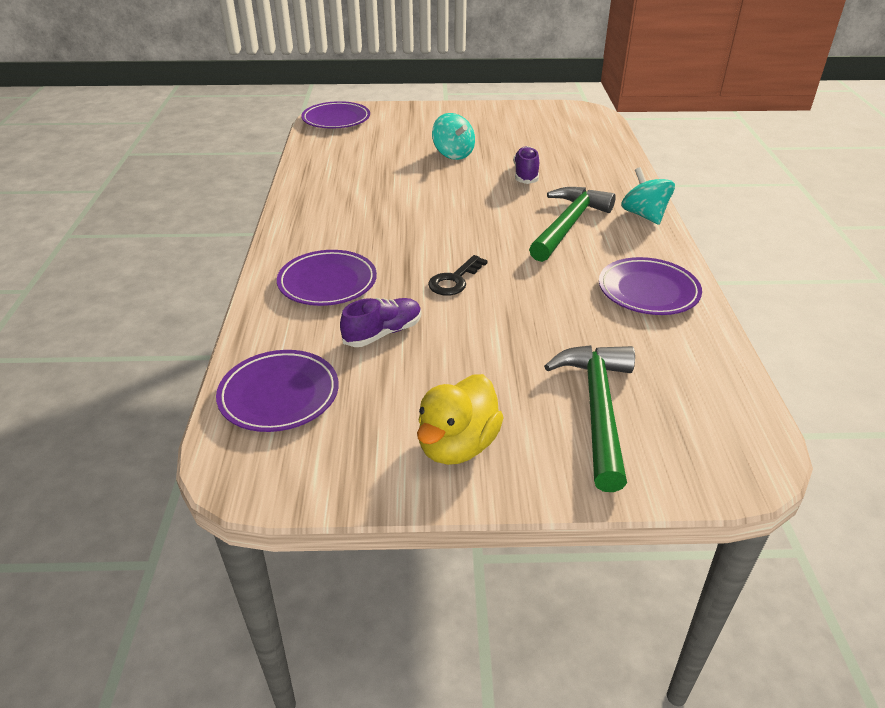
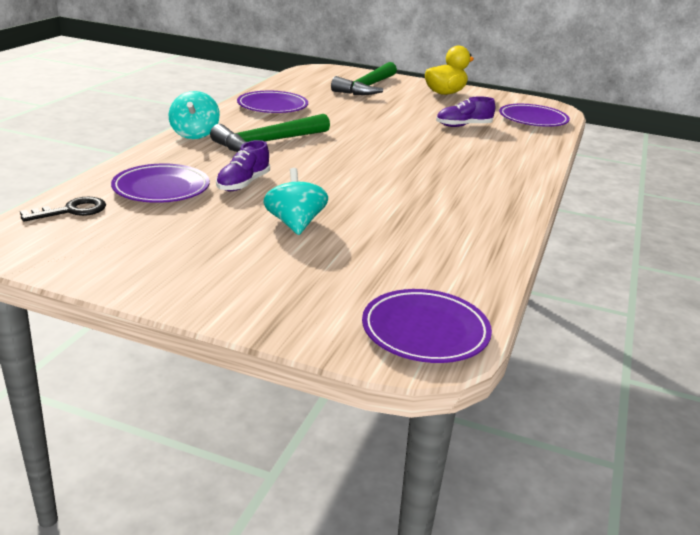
camera: 160 degrees left, 10 degrees down
(327, 282) = (494, 153): purple plate -> purple plate (161, 189)
(454, 280) = (397, 135): black key -> black key (72, 211)

